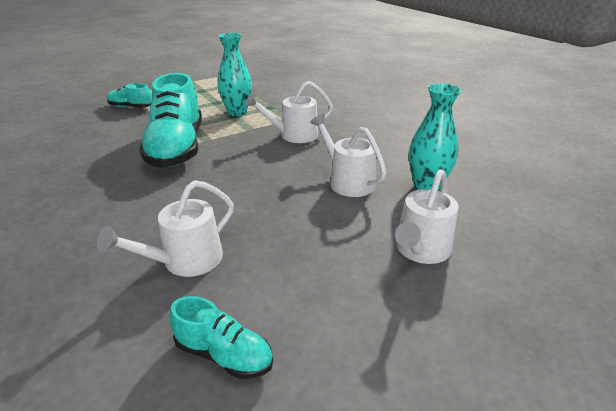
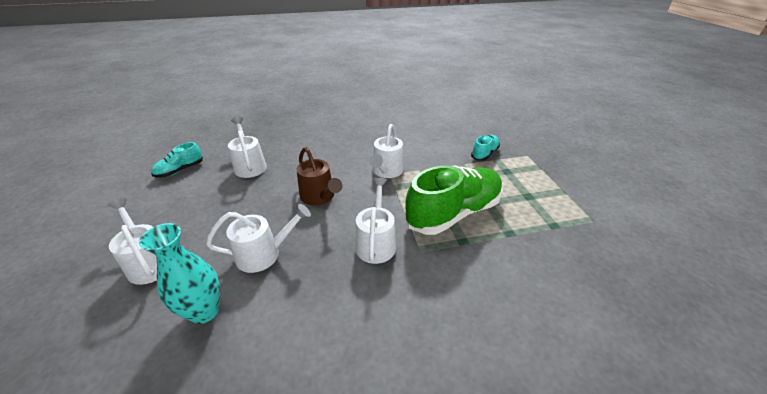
camera: 110 degrees right, 5 degrees up
(177, 148) = (386, 171): turquoise shoe -> white watering can
(237, 112) = (453, 213): turquoise vase -> green shoe
(243, 176) = (319, 197): none -> brown watering can

